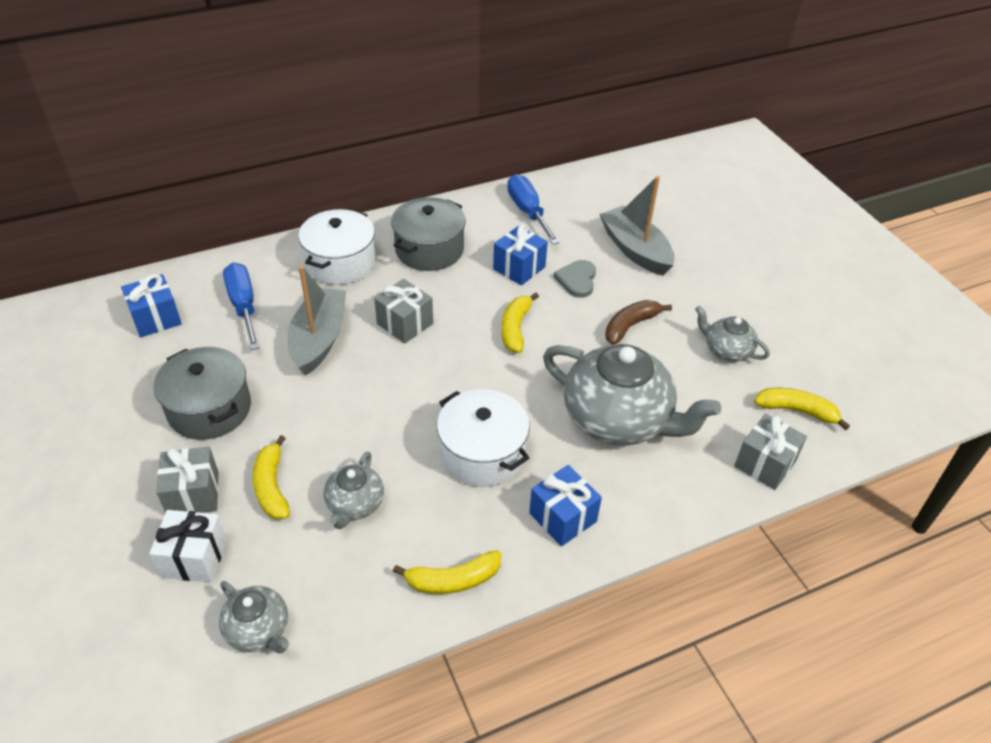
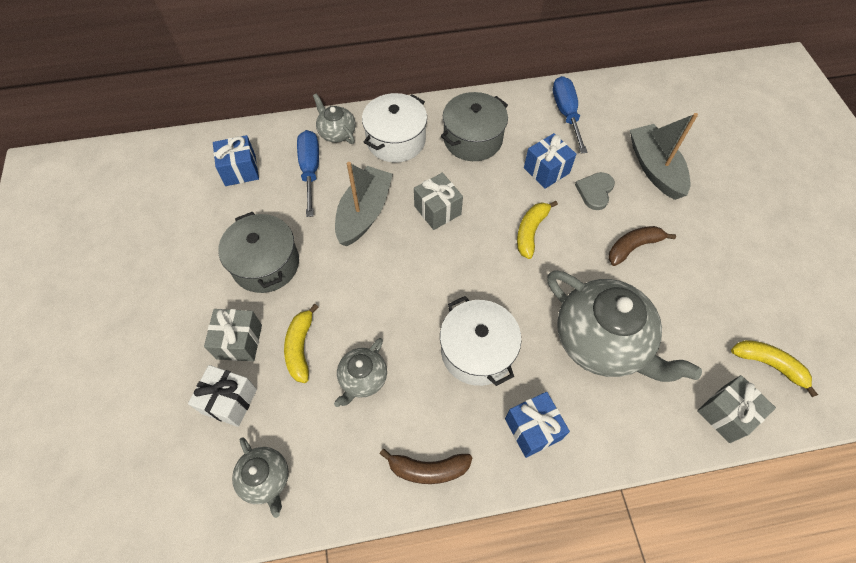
camera: 15 degrees right, 15 degrees up
(453, 580) = (428, 469): yellow banana -> brown banana
(726, 350) = (717, 288): grey teapot -> grey teapot (336, 132)

